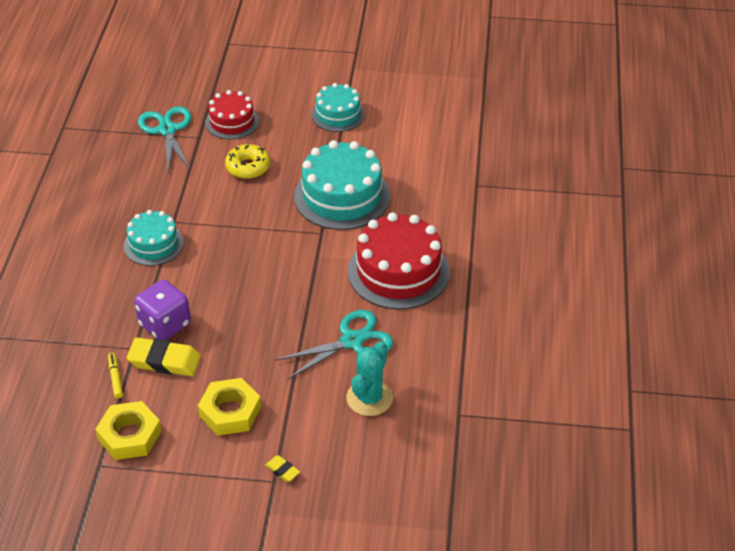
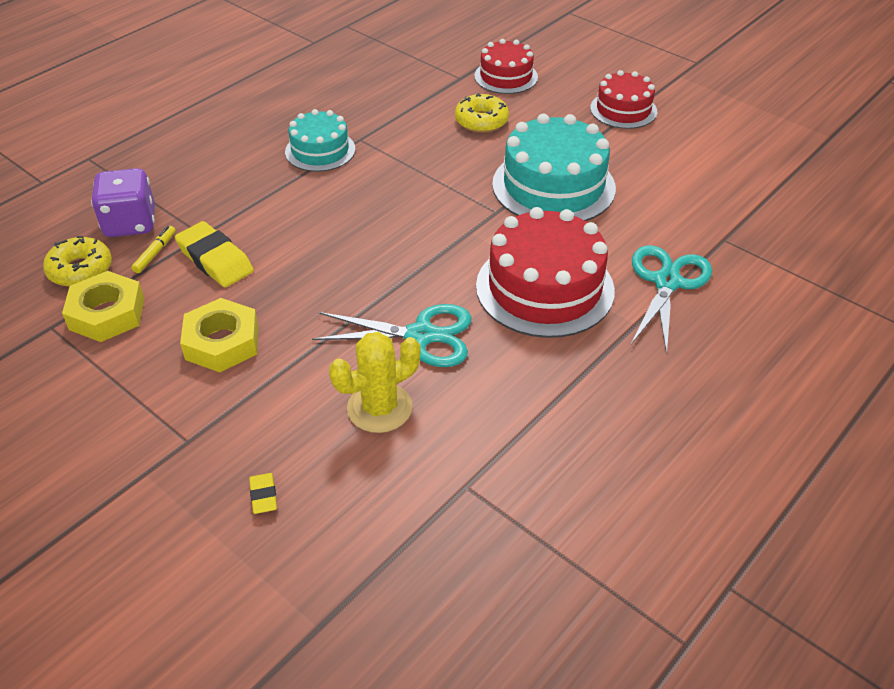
camera: 35 degrees right, 0 degrees up
(74, 417) = (80, 270): none -> yellow donut
(165, 324) = (252, 226): purple dice -> purple dice (130, 223)
(167, 130) = (436, 61): turquoise scissors -> turquoise scissors (667, 282)
(282, 470) = (208, 435): yellow eraser -> yellow eraser (263, 496)
(338, 114) = (623, 110): turquoise cake -> red cake
(369, 398) = (379, 408): turquoise cactus -> yellow cactus

